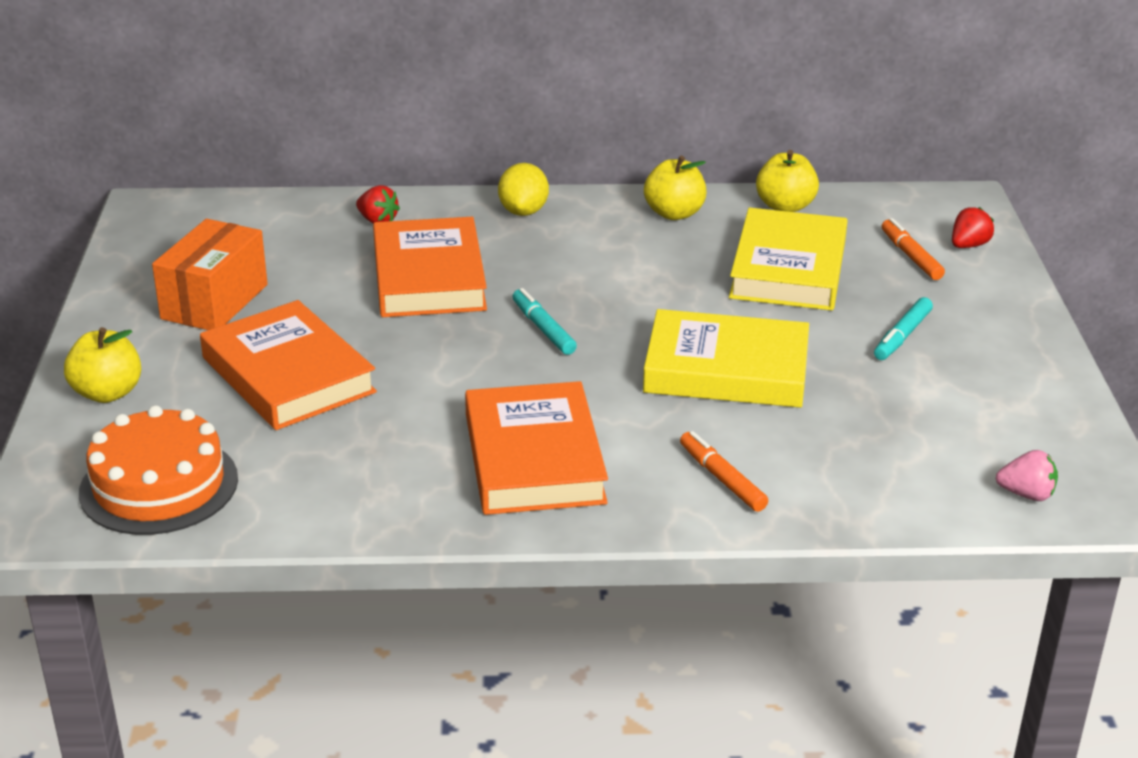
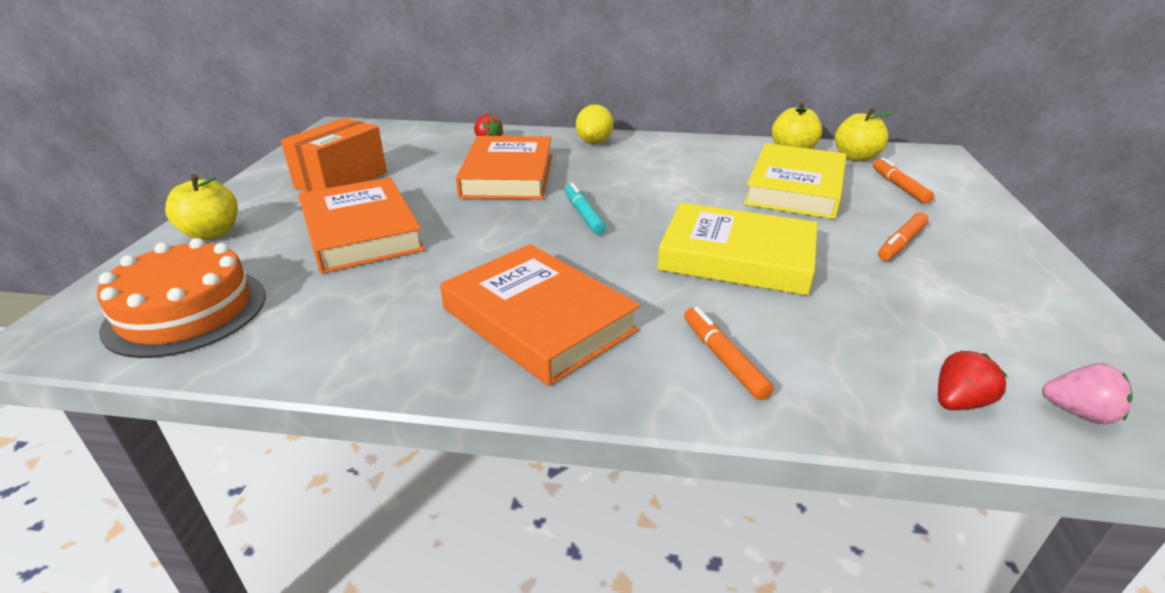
camera: 10 degrees right, 0 degrees up
(534, 458) = (538, 319): orange book -> orange book turned 45 degrees counterclockwise
(674, 213) = (706, 149): yellow apple -> yellow apple (855, 157)
(902, 336) = (901, 243): turquoise marker -> orange marker
(968, 245) = (947, 182): red strawberry -> red strawberry (958, 402)

